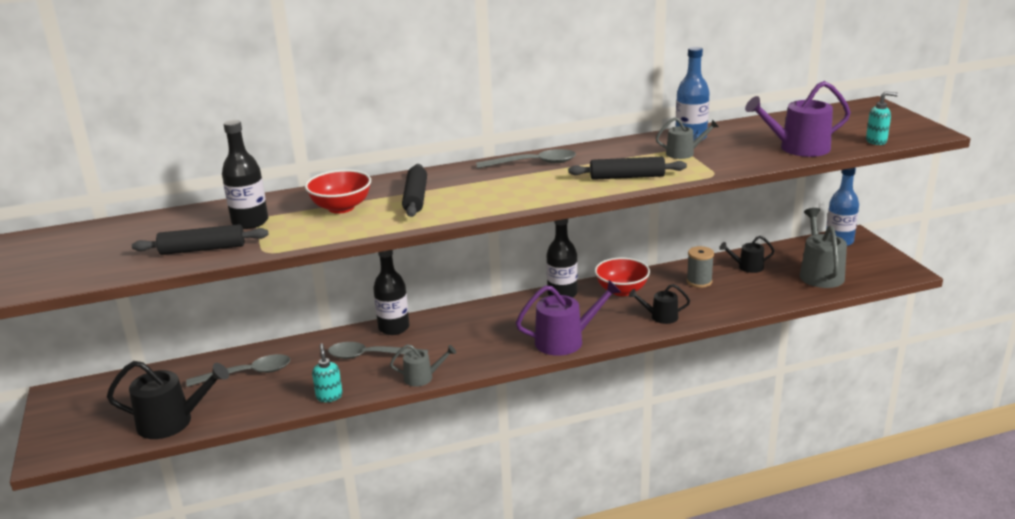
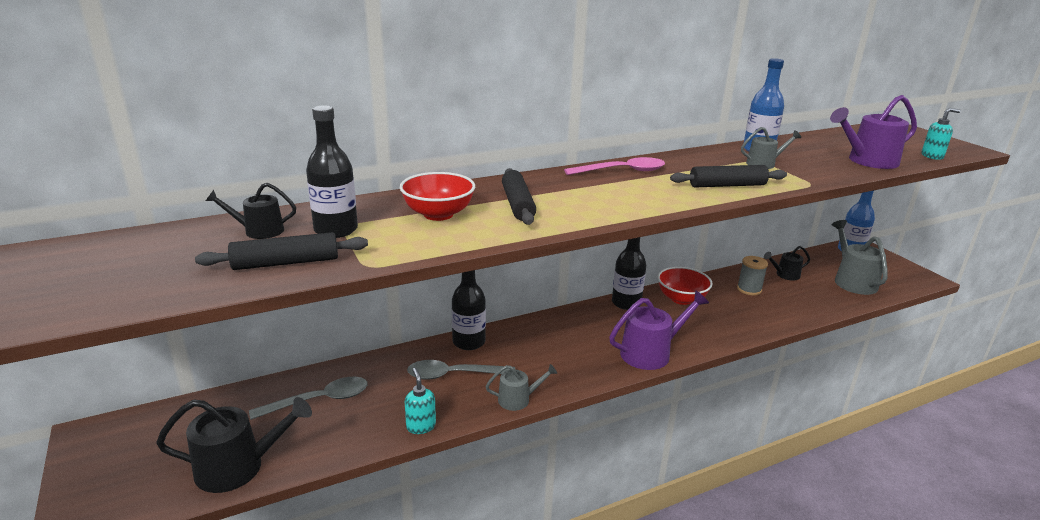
camera: 10 degrees left, 0 degrees up
(533, 163) = (622, 171): grey spoon -> pink spoon
(661, 317) = (732, 325): black watering can -> black watering can (259, 231)

